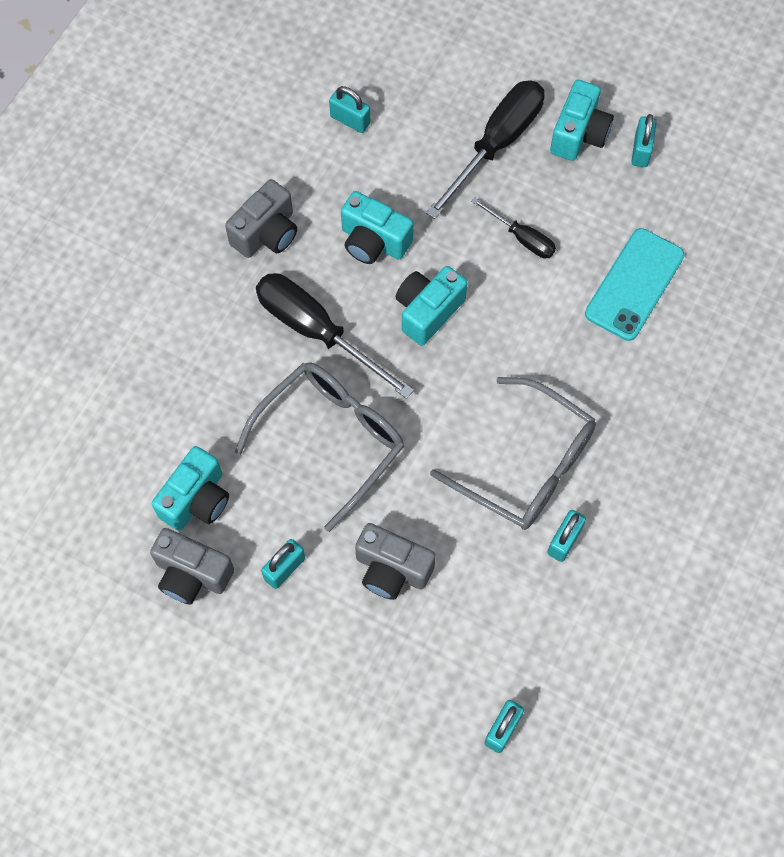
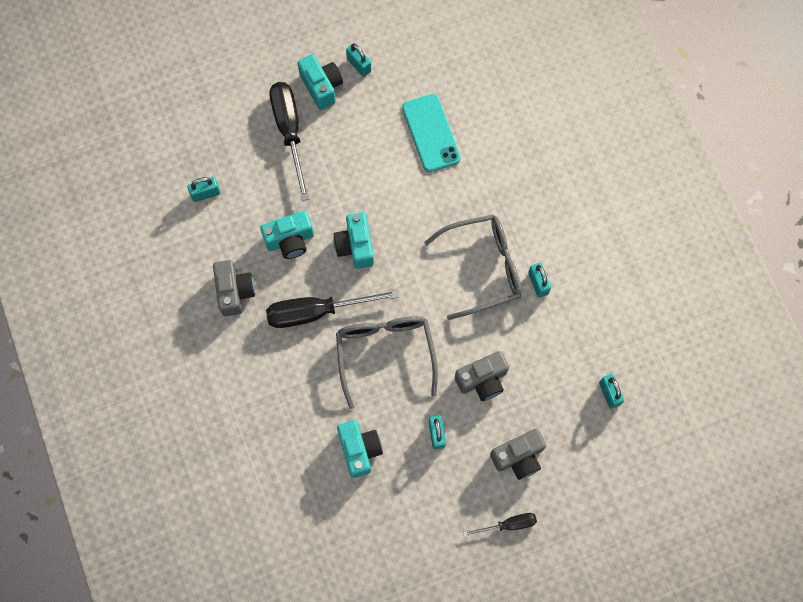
camera: 50 degrees left, 5 degrees up
(192, 574) = (399, 484): grey camera -> grey camera (518, 457)
(522, 238) = (355, 165): black screwdriver -> black screwdriver (508, 524)

